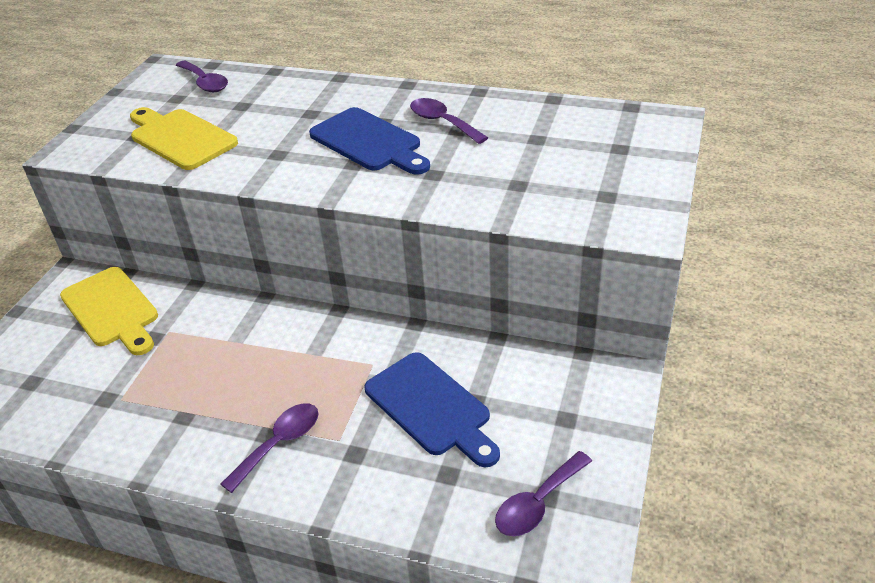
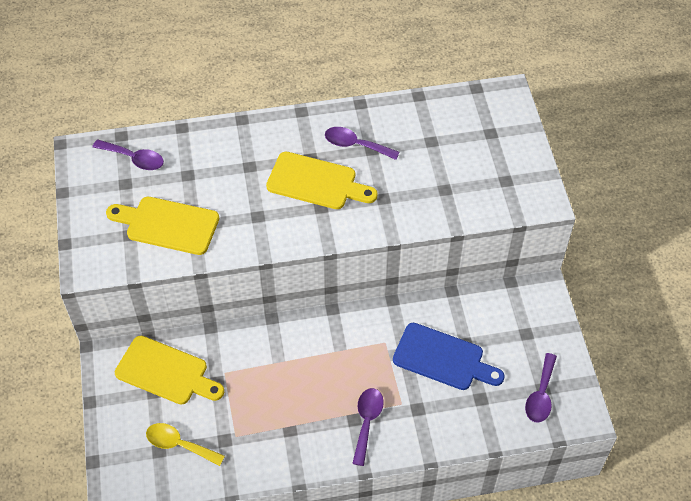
camera: 30 degrees left, 15 degrees up
(56, 384) = (179, 444): none -> yellow spoon
(369, 142) = (316, 182): blue cutting board -> yellow cutting board

